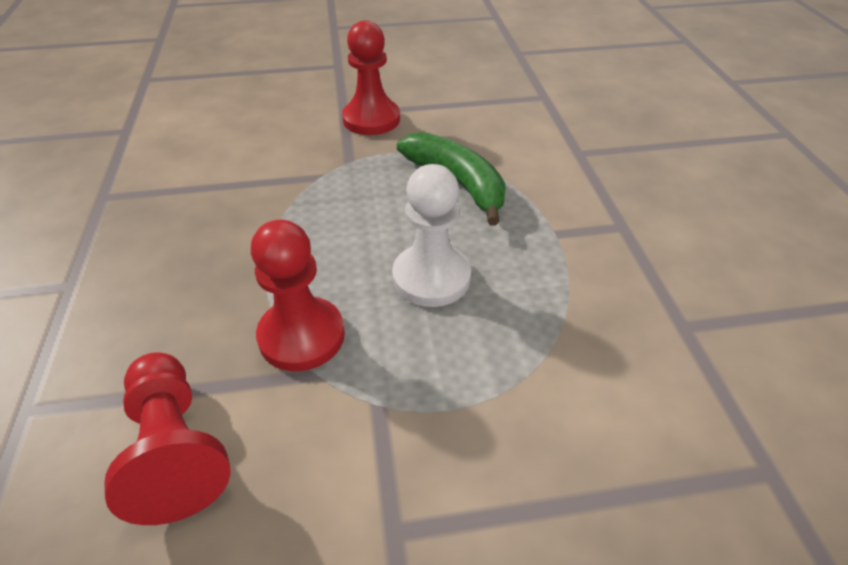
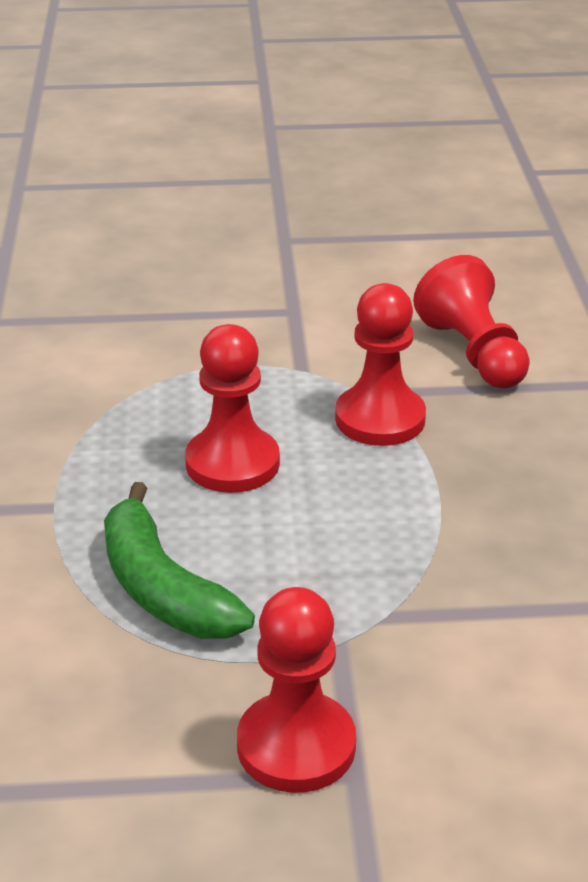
camera: 175 degrees left, 10 degrees down
(431, 278) = (232, 463): white pawn -> red pawn

